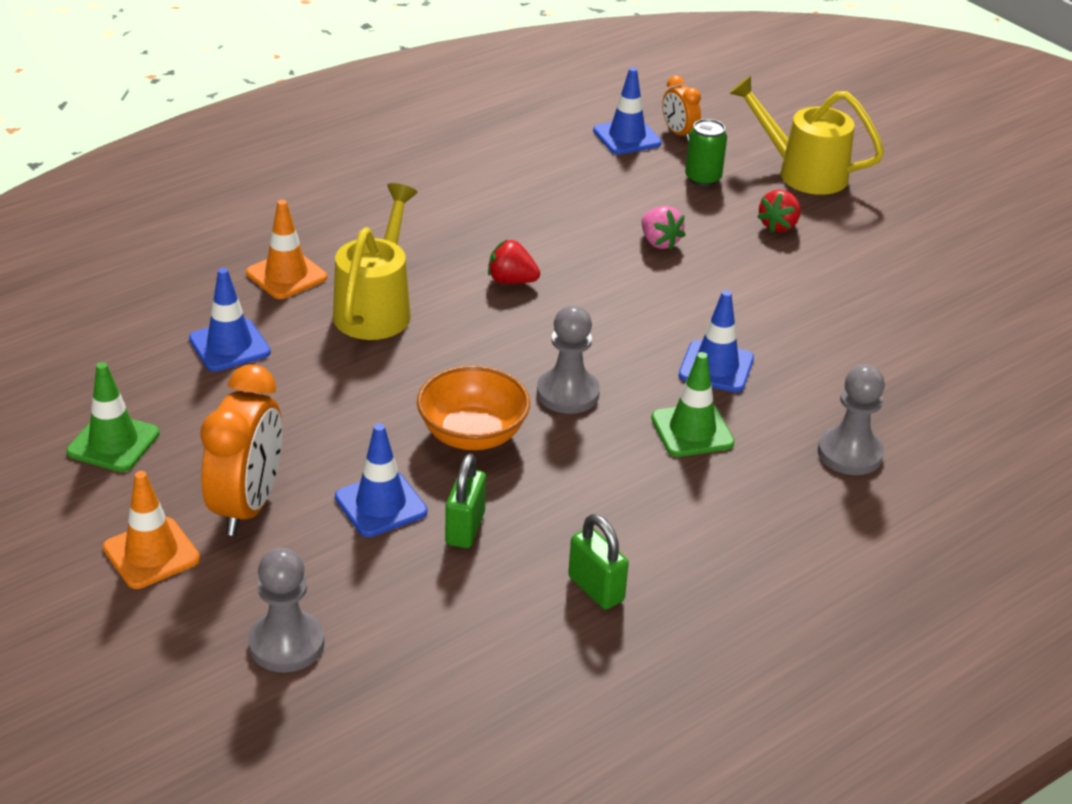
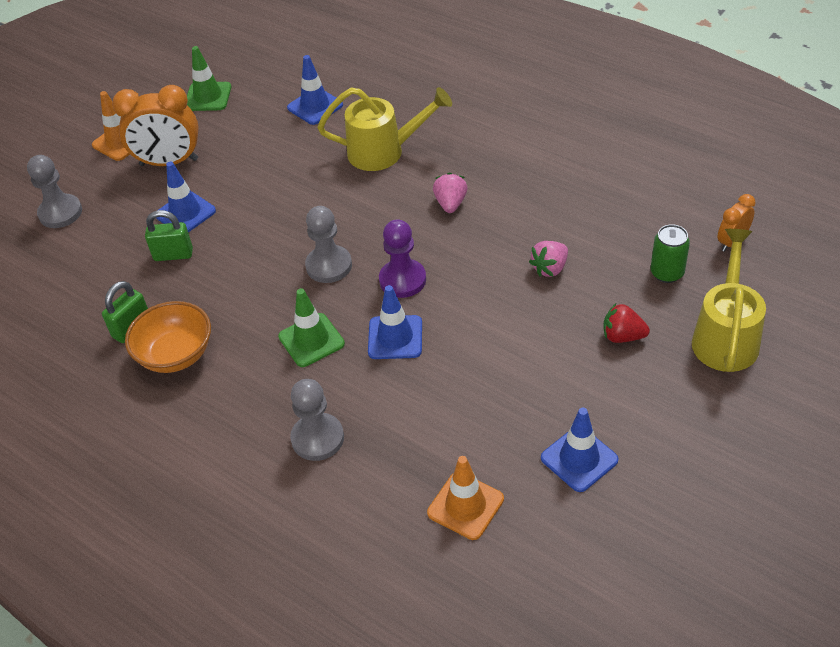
camera: 80 degrees right, 10 degrees up
(286, 275) = (401, 104): orange traffic cone -> orange traffic cone (465, 506)
(472, 435) = (266, 233): orange bowl -> orange bowl (176, 354)
(511, 281) = (450, 204): red strawberry -> pink strawberry
(624, 342) = (402, 280): none -> purple pawn
(627, 137) = (701, 213): blue traffic cone -> blue traffic cone (579, 459)

